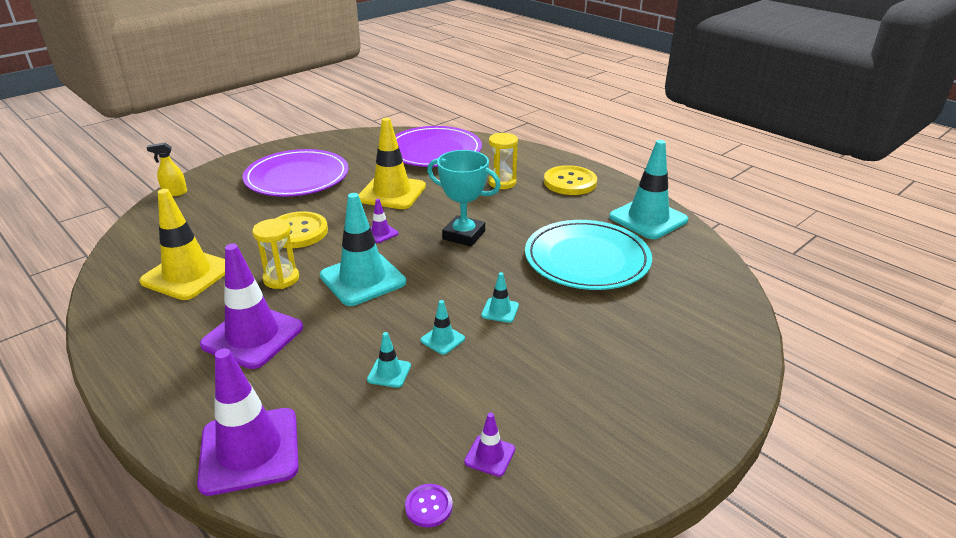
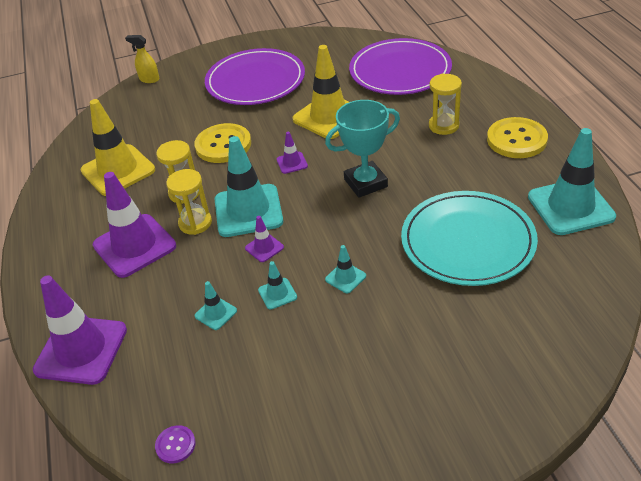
camera: 30 degrees right, 10 degrees up
(311, 301) = (195, 223): none -> yellow hourglass
(464, 235) = (365, 183): turquoise trophy -> turquoise trophy turned 75 degrees counterclockwise
(490, 455) = (247, 418): purple traffic cone -> purple traffic cone (264, 248)

